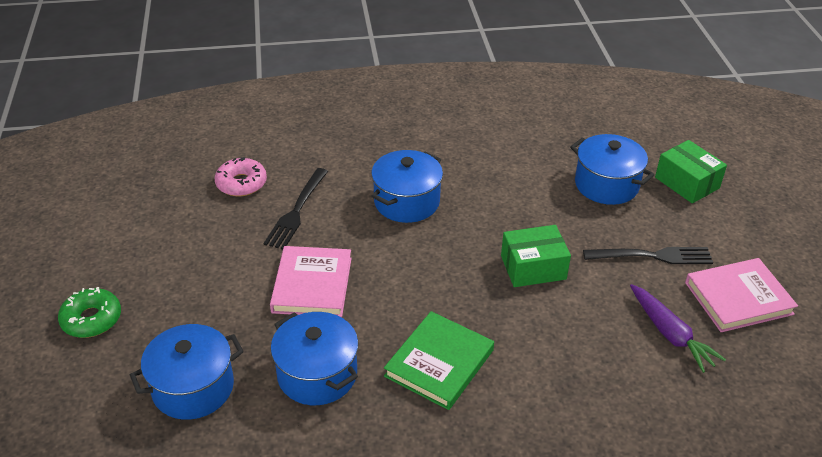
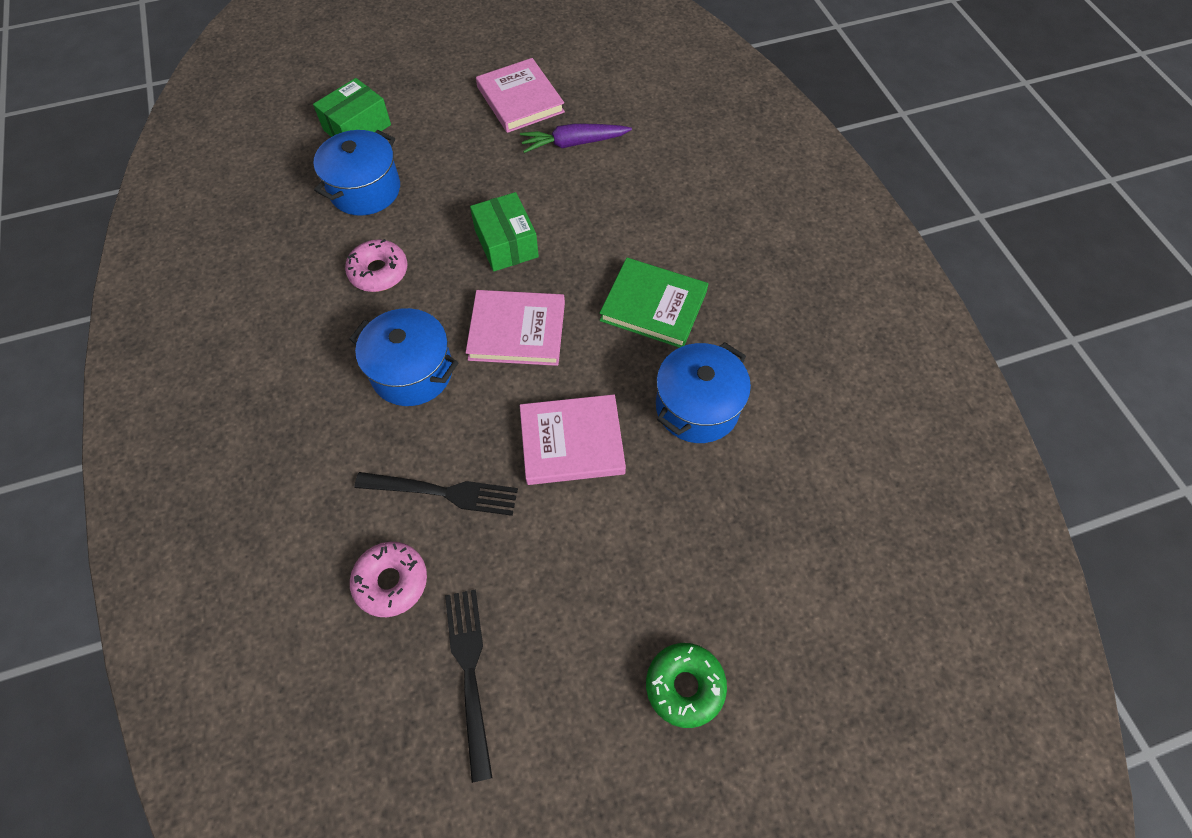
camera: 100 degrees left, 20 degrees up
(193, 387) = (749, 523): blue pot -> none
(432, 264) = (517, 331): none -> pink book
(511, 189) = (379, 272): none -> pink donut
(652, 256) = (474, 154): black fork -> black fork (470, 673)
(670, 334) = (574, 143): purple carrot -> purple carrot turned 150 degrees counterclockwise

